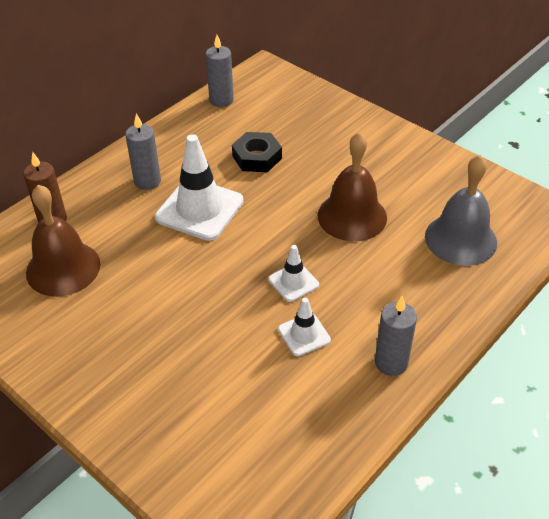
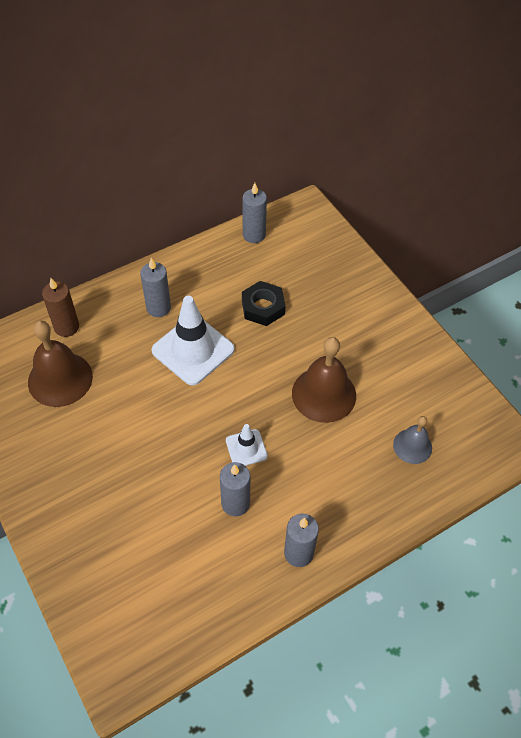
camera: 15 degrees right, 10 degrees up
(304, 335) = (235, 503): white traffic cone -> grey candle
(460, 239) = (412, 446): grey bell -> grey bell, size x0.58

